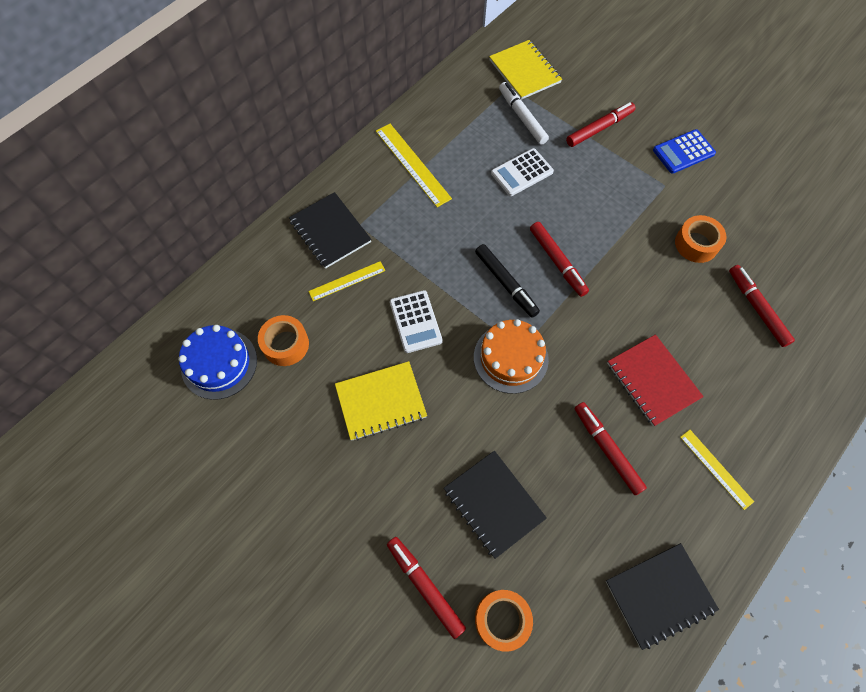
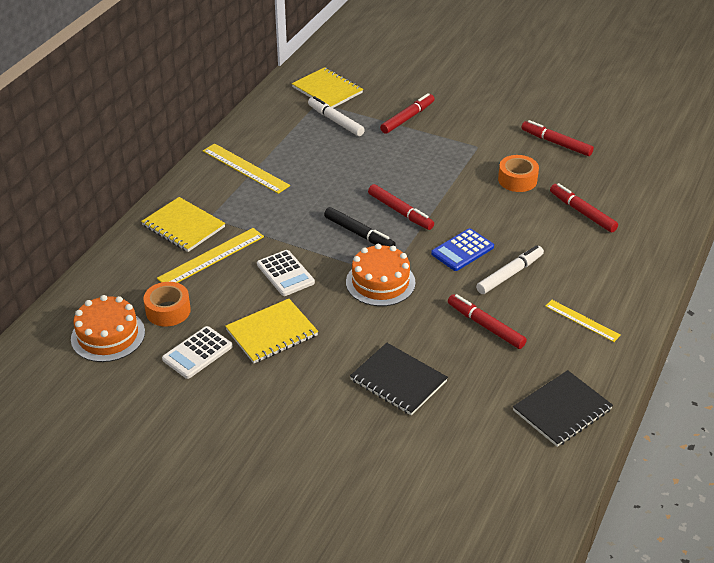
camera: 15 degrees left, 25 degrees down
(219, 363) = (108, 335): blue cake -> orange cake
(330, 231) = (183, 226): black notebook -> yellow notebook
(347, 281) = (211, 257): yellow ruler -> yellow ruler, size x1.57
(425, 586) = (355, 447): red marker -> red marker (556, 143)
(502, 619) = (431, 454): orange tape -> none
(522, 173) = (348, 158): white calculator -> white calculator (197, 353)
(652, 380) = (510, 274): red notebook -> white marker
(683, 152) = (486, 122): blue calculator -> blue calculator (462, 250)

